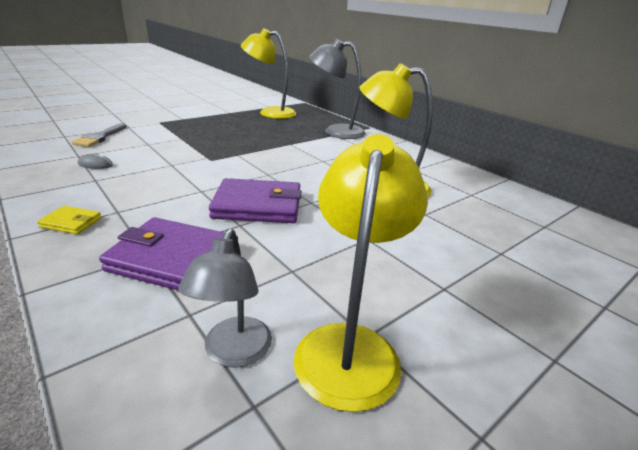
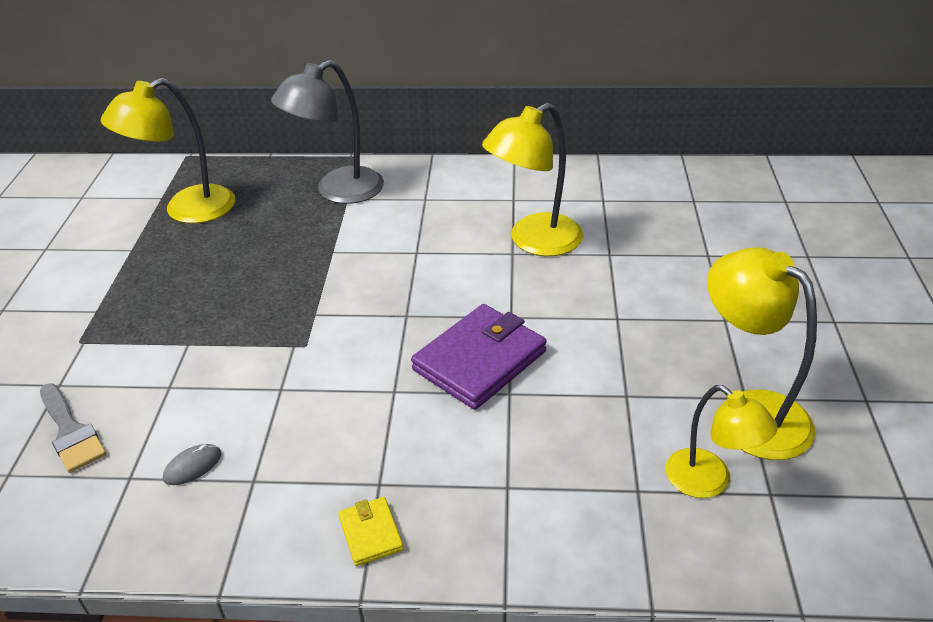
camera: 45 degrees left, 10 degrees up
(71, 222) = (370, 533): yellow wallet -> yellow wallet turned 75 degrees counterclockwise
(174, 259) = (537, 470): purple wallet -> none
(234, 353) = (709, 482): grey lamp -> yellow lamp

